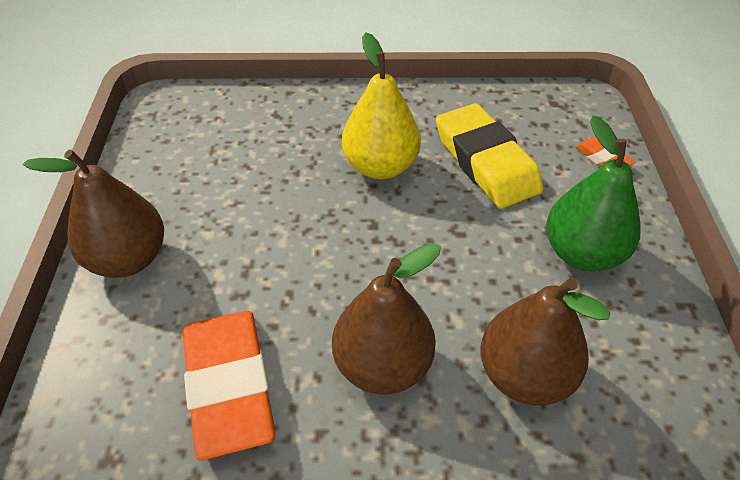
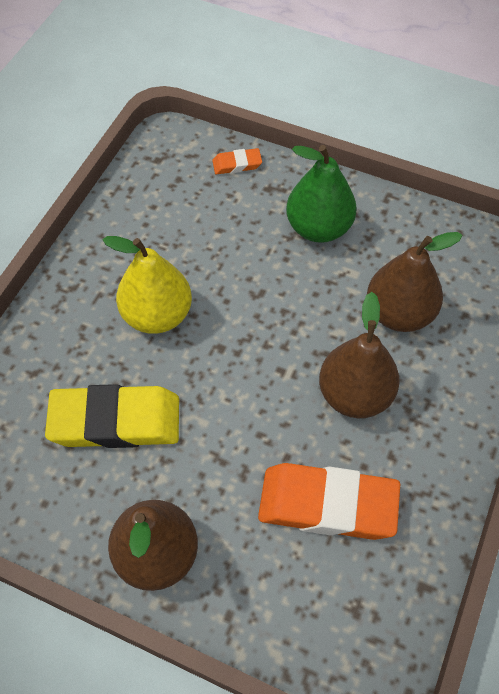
camera: 65 degrees left, 10 degrees up
(486, 162) = (196, 239): yellow eraser -> yellow eraser (115, 421)

